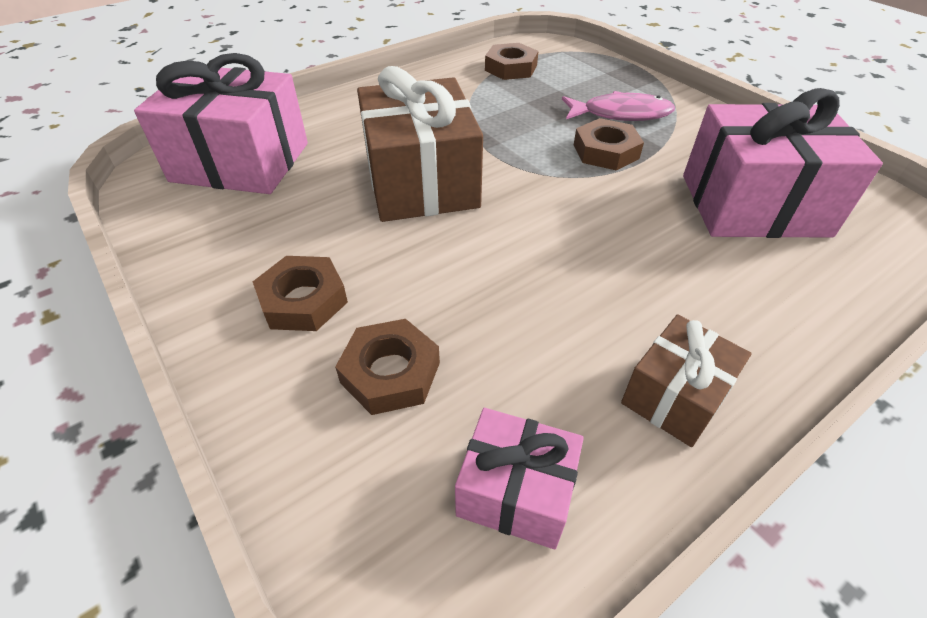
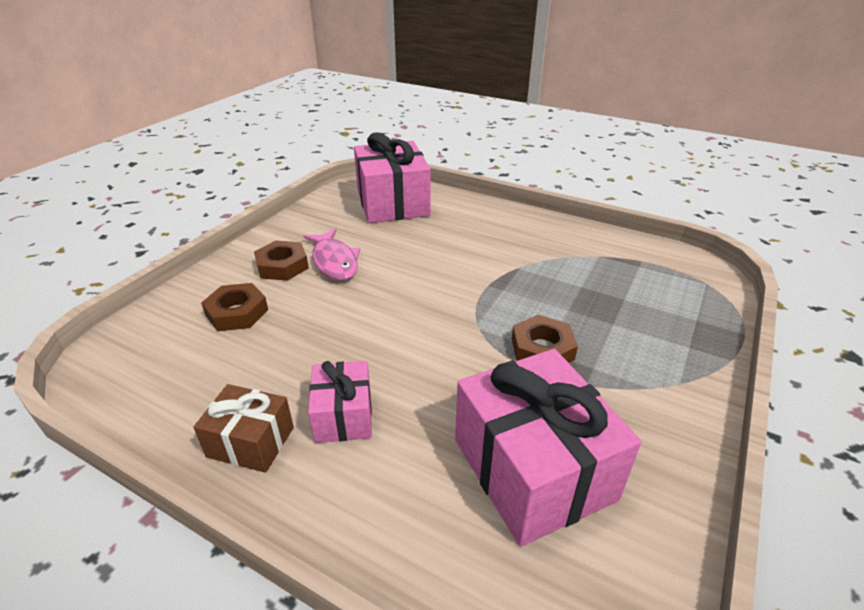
camera: 65 degrees right, 10 degrees down
(421, 182) = (421, 270): brown gift -> none
(511, 68) = (632, 263): brown nut -> none
(515, 492) = (161, 382): pink gift -> pink gift (343, 415)
(621, 114) = (620, 346): pink fish -> pink fish (334, 262)

